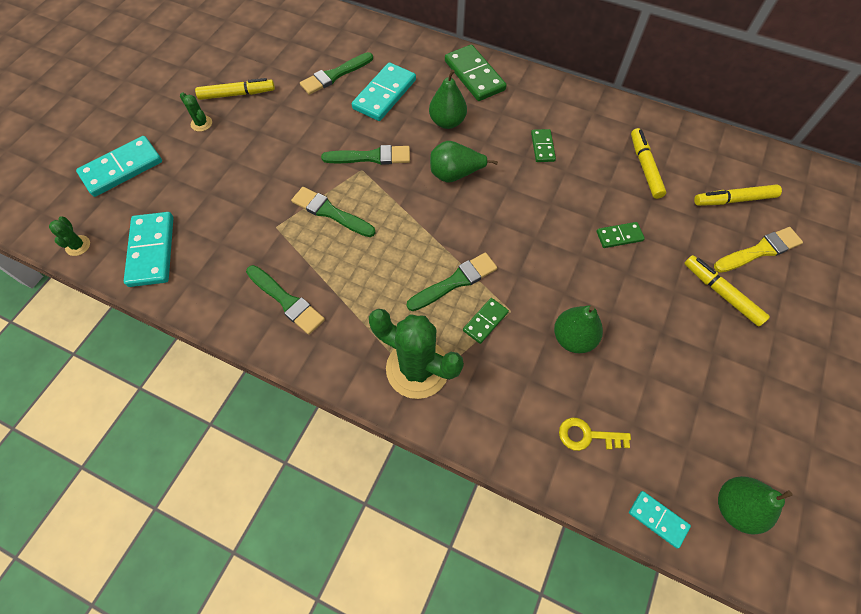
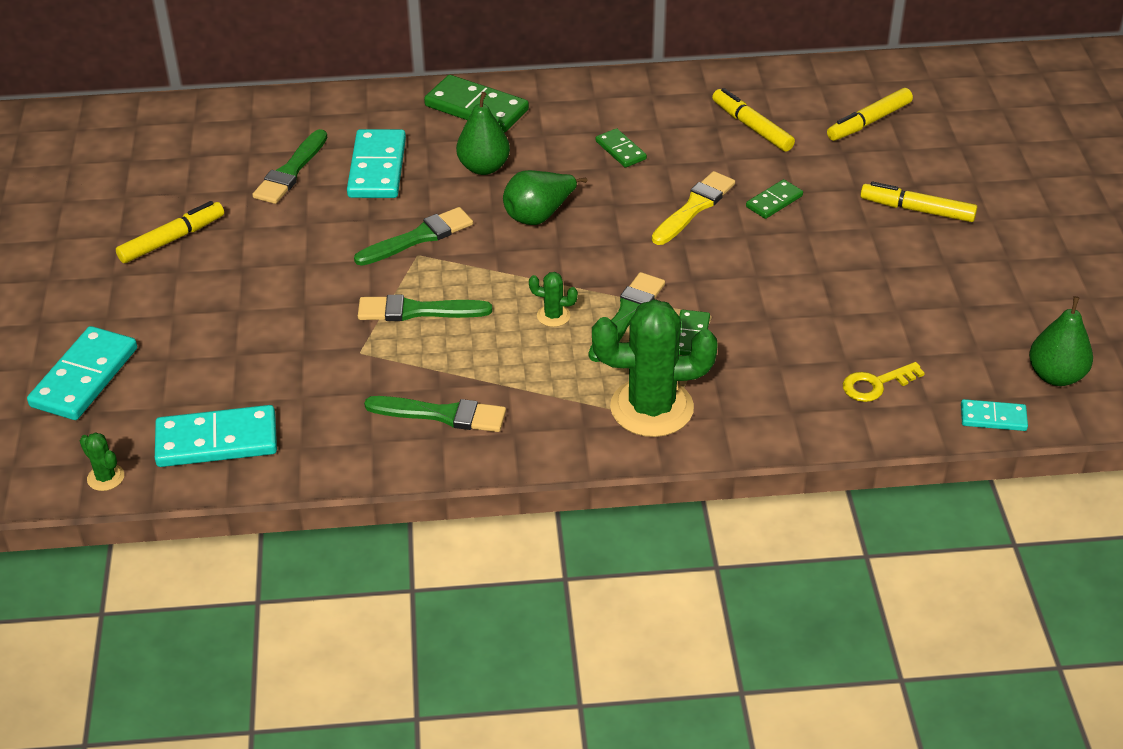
camera: 30 degrees left, 20 degrees down
(152, 251) = (217, 440): turquoise domino -> turquoise domino turned 60 degrees counterclockwise
(201, 123) = (152, 288): green cactus -> green cactus (553, 316)
(573, 338) = (797, 310): green pear -> none
(759, 250) = (928, 157): yellow brush -> yellow brush (694, 207)

